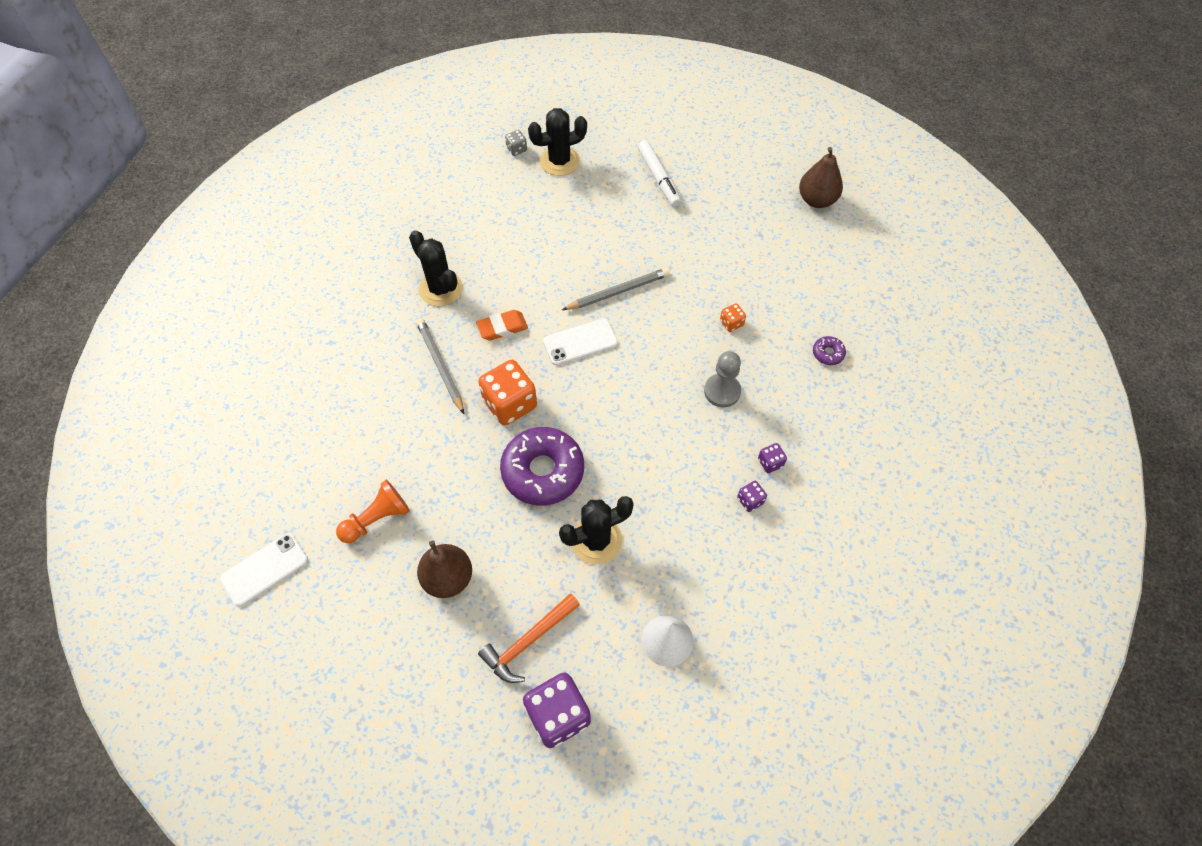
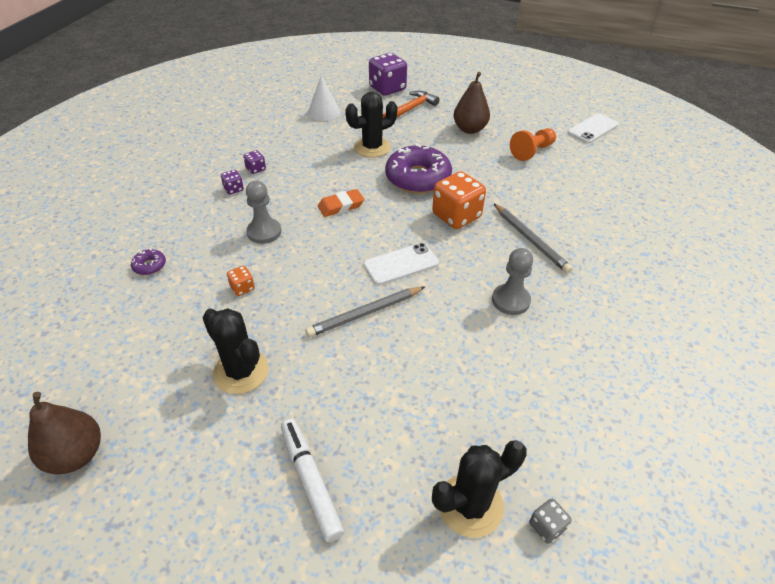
camera: 175 degrees right, 15 degrees down
(441, 289) = (563, 306): black cactus -> black cactus (241, 371)
(486, 297) = (510, 300): none -> grey pawn
(502, 327) = (483, 273): orange eraser -> orange eraser (341, 206)

